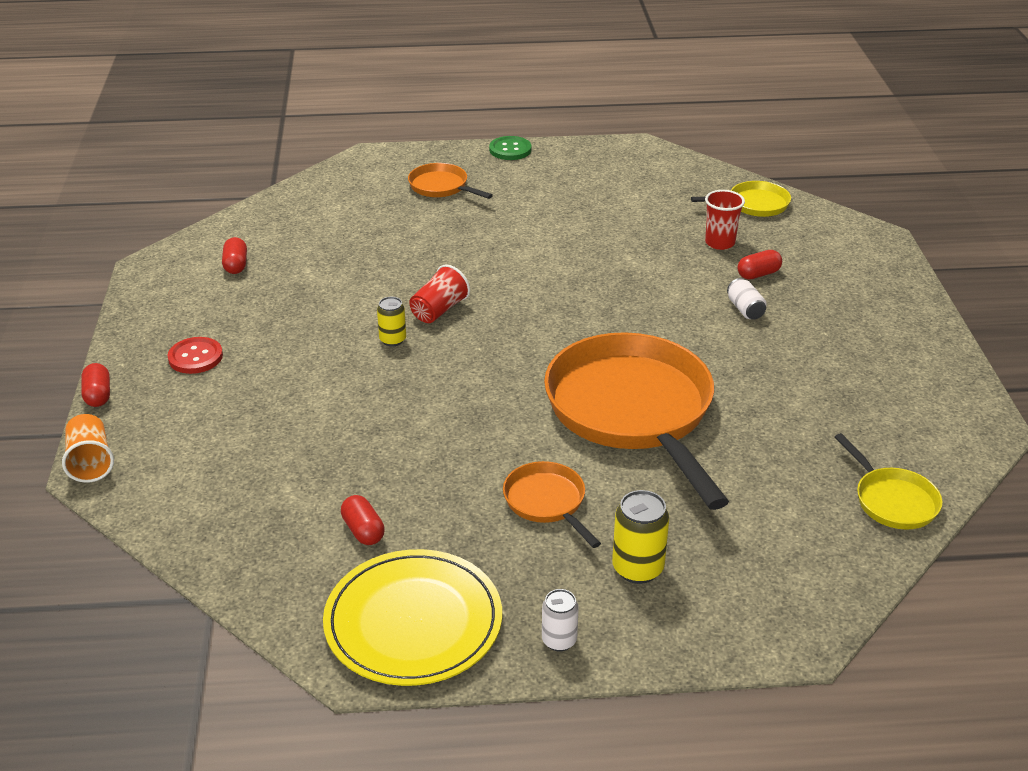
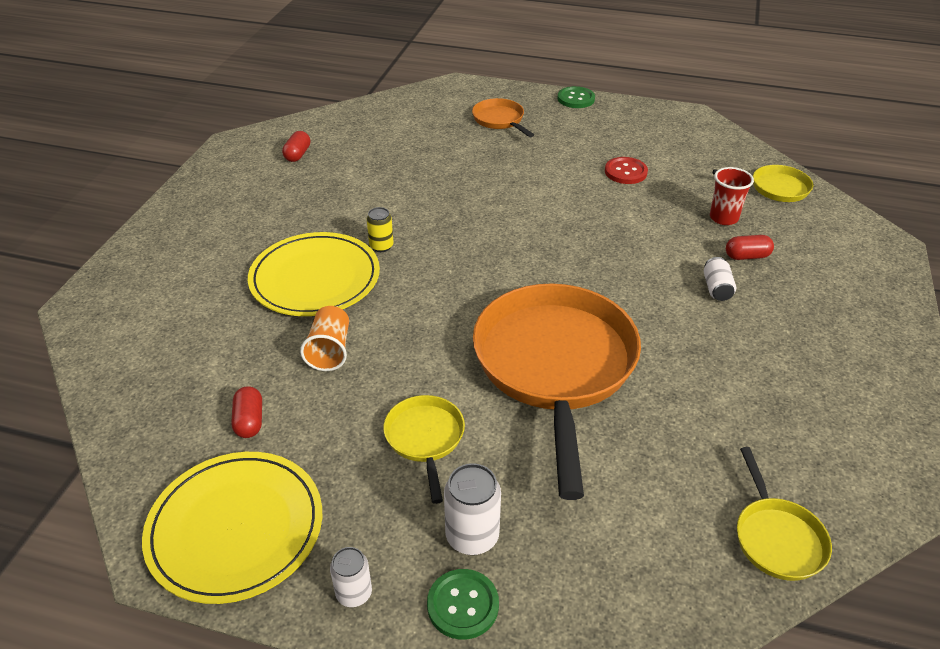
camera: 20 degrees right, 5 degrees up
(90, 462) = (82, 297): orange cup -> orange cup (330, 350)
(98, 395) = (126, 241): red capsule -> none
(195, 357) = (218, 226): red button -> red button (625, 172)
(342, 386) = (315, 278): none -> yellow plate
(439, 310) = (435, 228): red cup -> none
(547, 502) = (425, 439): orange pan -> yellow pan
(637, 568) = (472, 536): yellow can -> white can
(660, 622) = (463, 605): none -> green button

